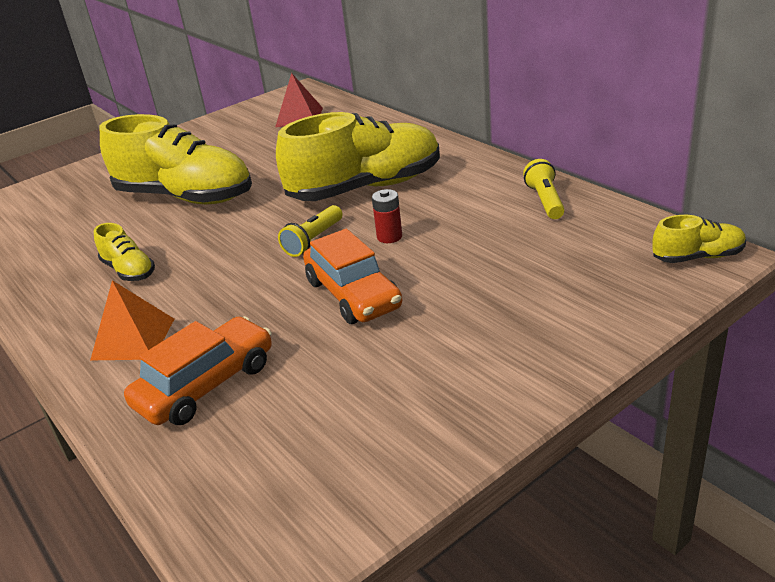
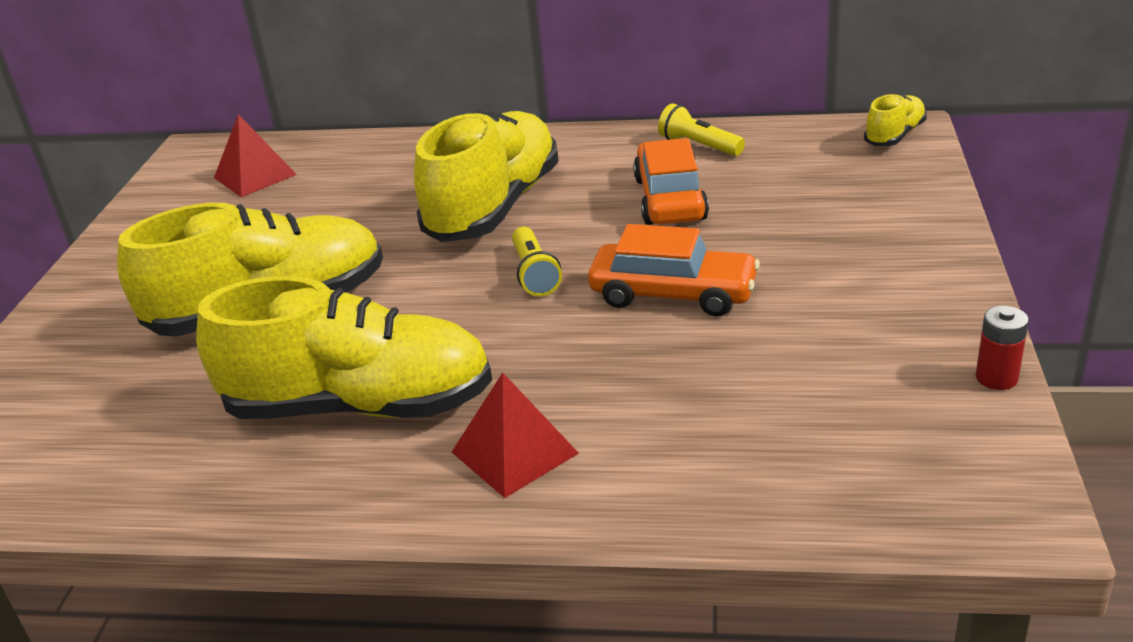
camera: 45 degrees left, 0 degrees up
(129, 270) = (359, 406): yellow shoe -> yellow shoe, size x2.19
(133, 339) = (514, 452): orange pyramid -> red pyramid
(206, 385) = (683, 435): orange car -> orange car (670, 199)
(389, 237) = (610, 235): red battery -> red battery (996, 378)

